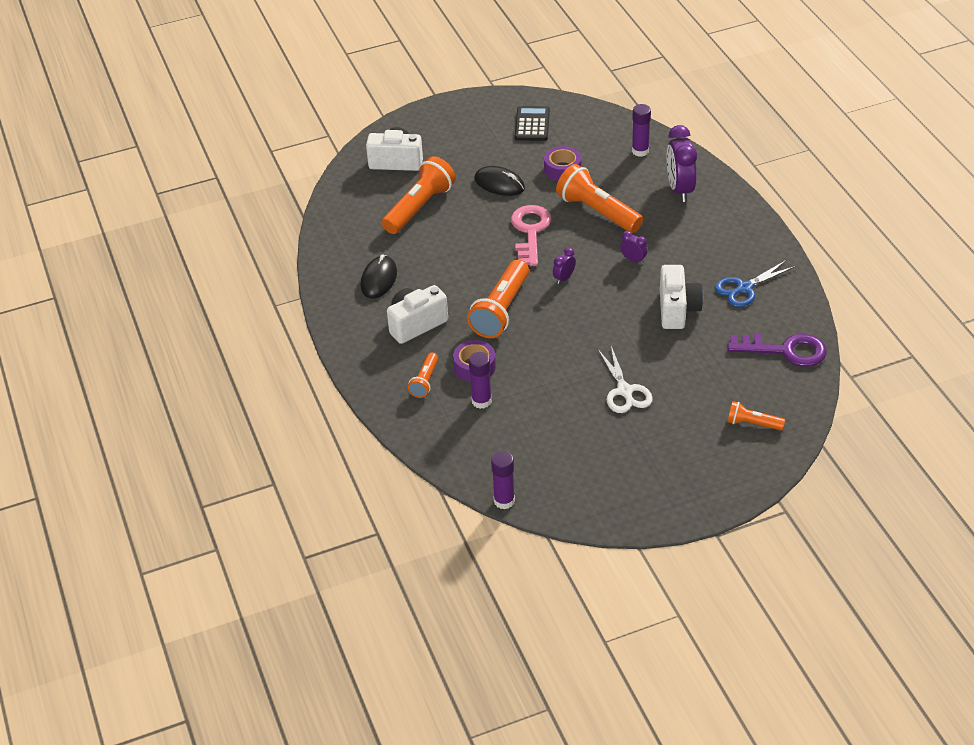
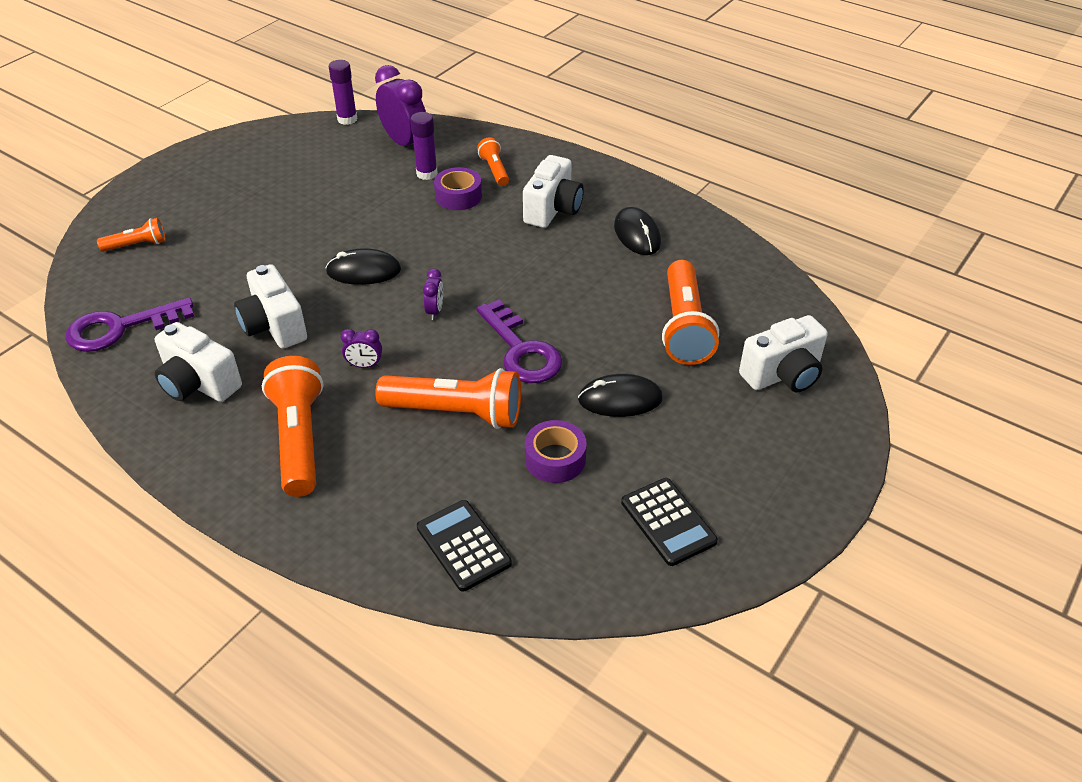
camera: 145 degrees right, 0 degrees up
(501, 310) = (477, 252): orange flashlight -> orange flashlight (299, 438)
(530, 232) = (521, 350): pink key -> purple key
(591, 328) = (364, 271): none -> black mouse
(624, 391) = (289, 228): white scissors -> none
(640, 151) = (463, 545): purple glue stick -> black calculator
(679, 189) = (360, 499): purple clock -> purple clock (405, 143)
(744, 288) = (199, 384): blue scissors -> white camera

